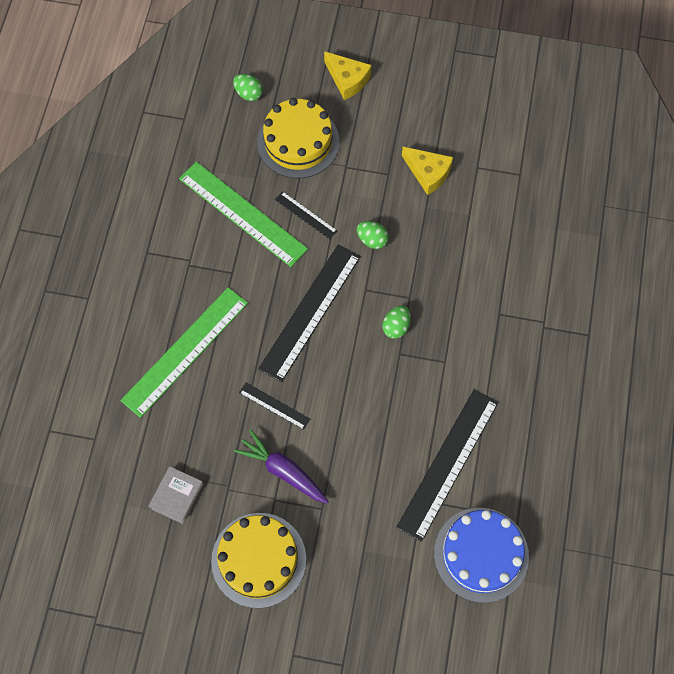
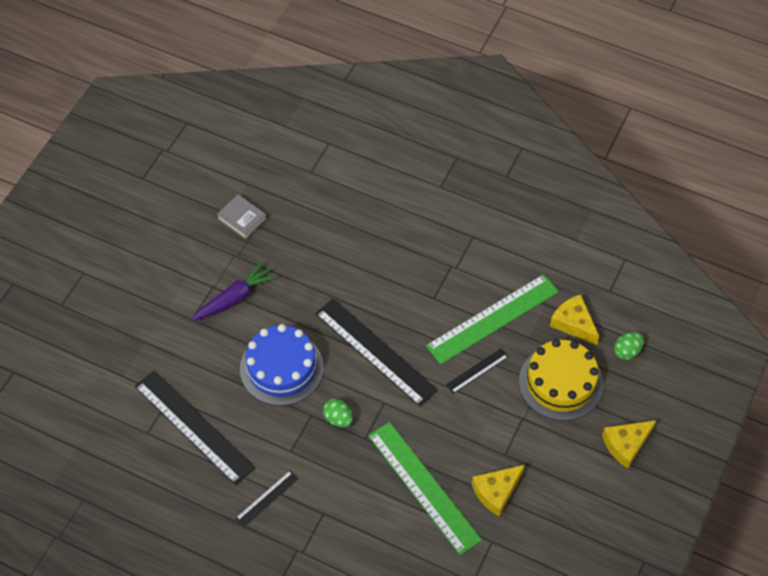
camera: 105 degrees right, 10 degrees down
(185, 351) = (368, 248): green ruler -> green ruler (424, 487)
(229, 142) = (573, 323): none -> yellow cheese
(258, 560) = (167, 265): yellow cake -> none
(274, 405) = (295, 304): black ruler -> black ruler (267, 498)
(372, 240) = (434, 421): green egg -> none
(481, 554) = (105, 430): blue cake -> blue cake (281, 368)

